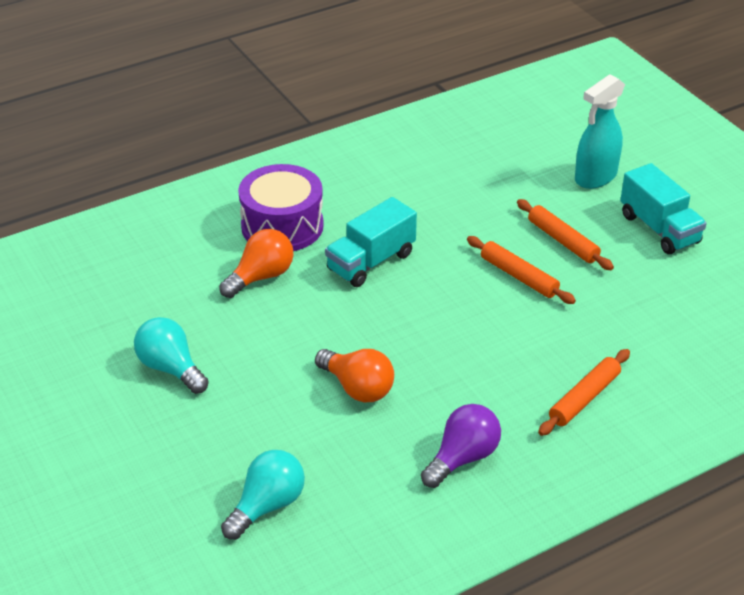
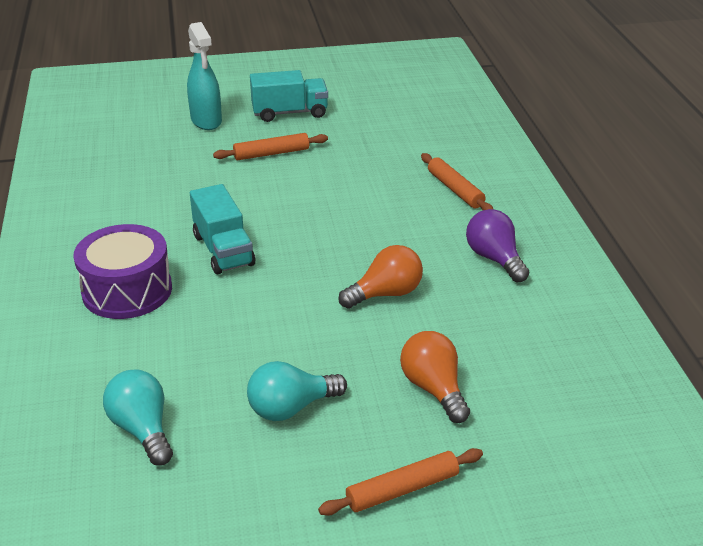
camera: 70 degrees left, 5 degrees down
(261, 277) = (194, 319): orange light bulb -> orange light bulb (434, 389)
(267, 506) = (510, 378): turquoise light bulb -> turquoise light bulb (142, 429)
(519, 276) = (299, 183): orange rolling pin -> orange rolling pin (402, 489)

